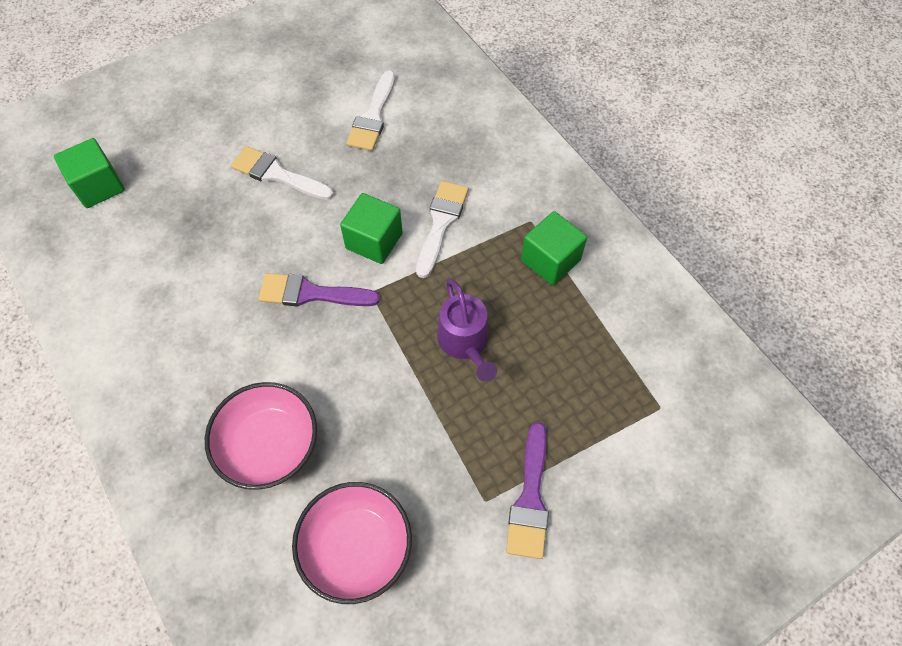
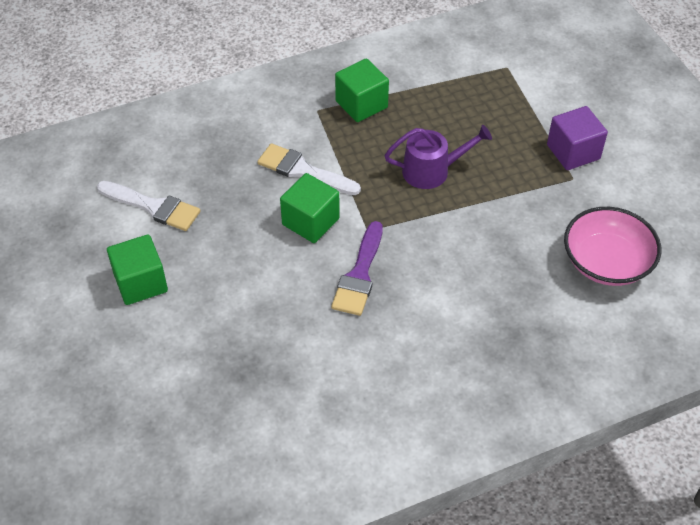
camera: 80 degrees left, 10 degrees down
(99, 186) = (168, 467): green cube -> green cube (141, 283)
(269, 445) = (511, 316): pink bowl -> none
(277, 174) = (205, 293): white brush -> none
(530, 498) = (573, 152): purple brush -> purple cube

